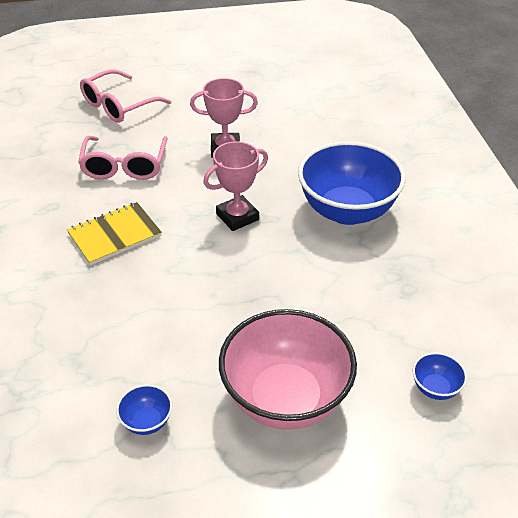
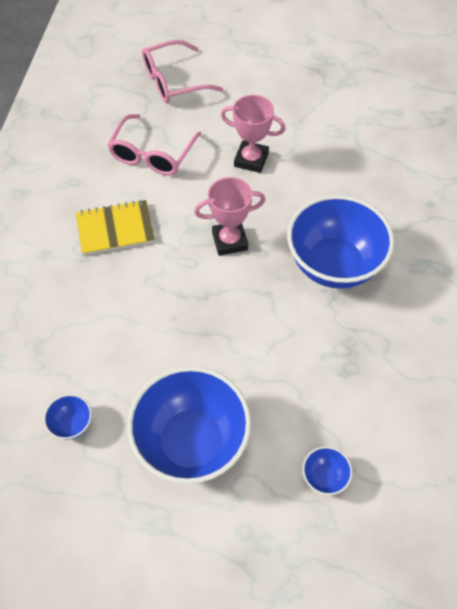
camera: 20 degrees right, 15 degrees up
(286, 398) = (191, 442): pink bowl -> blue bowl

